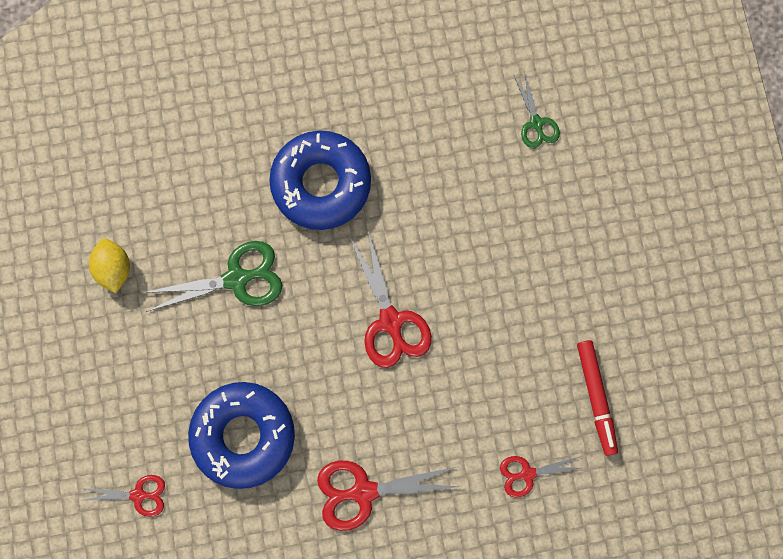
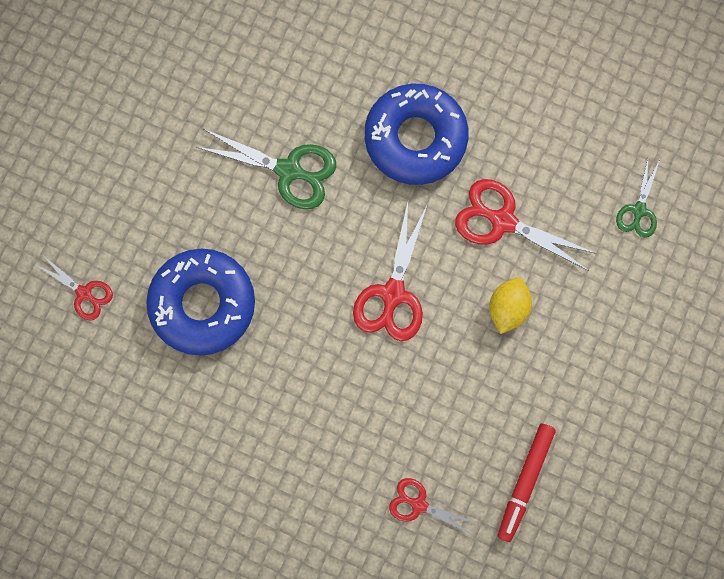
camera: 35 degrees right, 0 degrees up
(114, 269) = (194, 94): yellow lemon -> yellow lemon (507, 308)
(363, 492) = (269, 421): red scissors -> red scissors (502, 221)

